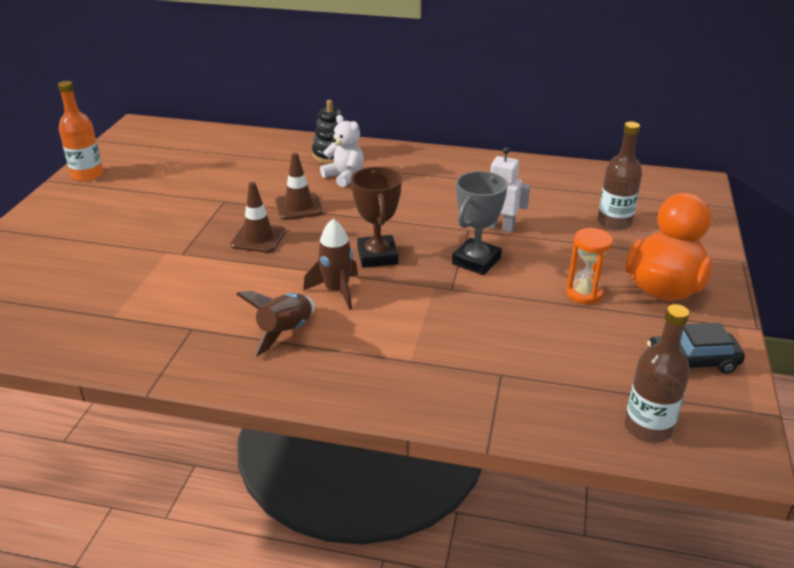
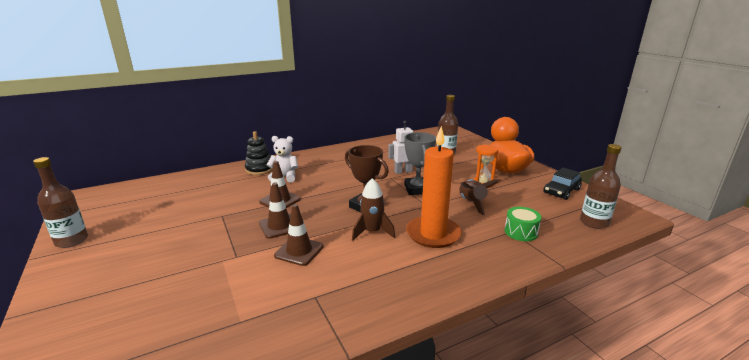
camera: 40 degrees left, 10 degrees down
(87, 175) = (72, 241): orange bottle -> brown bottle
(239, 275) = (299, 251): none -> brown traffic cone
(285, 332) = (378, 267): brown rocket -> brown rocket (472, 203)
(398, 327) = (433, 234): none -> orange candle
(512, 382) = (520, 232): none -> green drum

